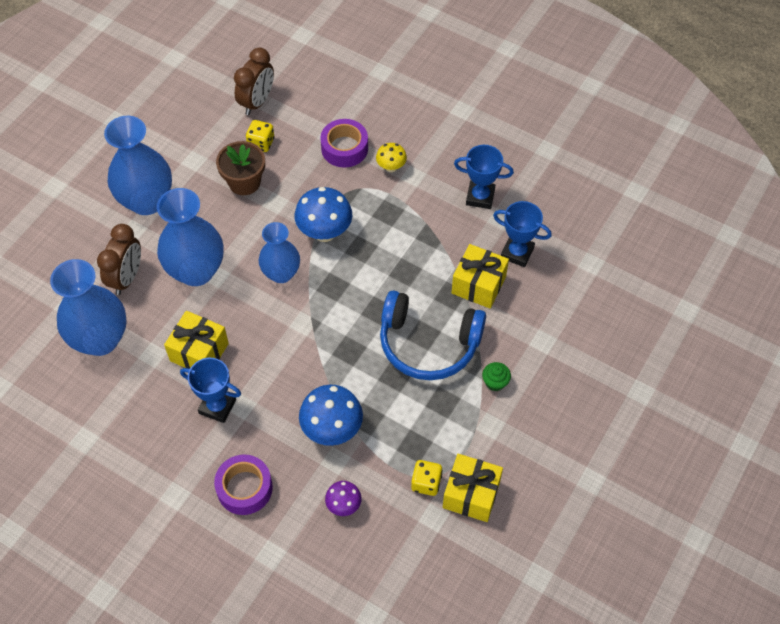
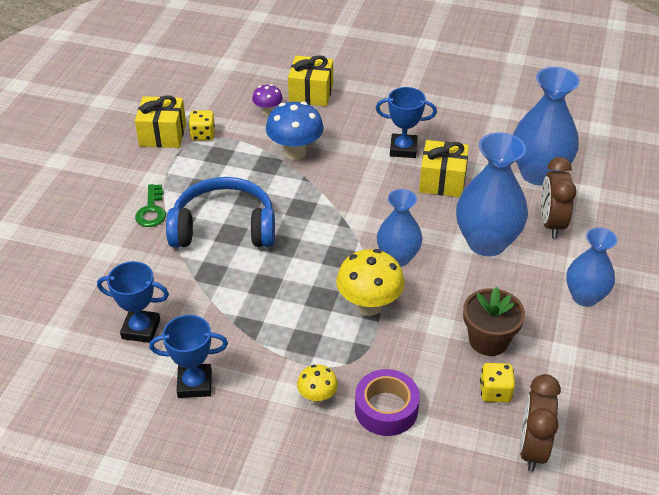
camera: 165 degrees right, 15 degrees down
(146, 201) = (585, 297): blue vase -> blue vase, size x0.64
(244, 488) = (353, 107): purple tape -> none
(324, 232) = (369, 305): blue mushroom -> yellow mushroom
(478, 285) = (181, 288): yellow gift -> yellow gift (311, 93)
(495, 382) = (152, 210): green cupcake -> green key

